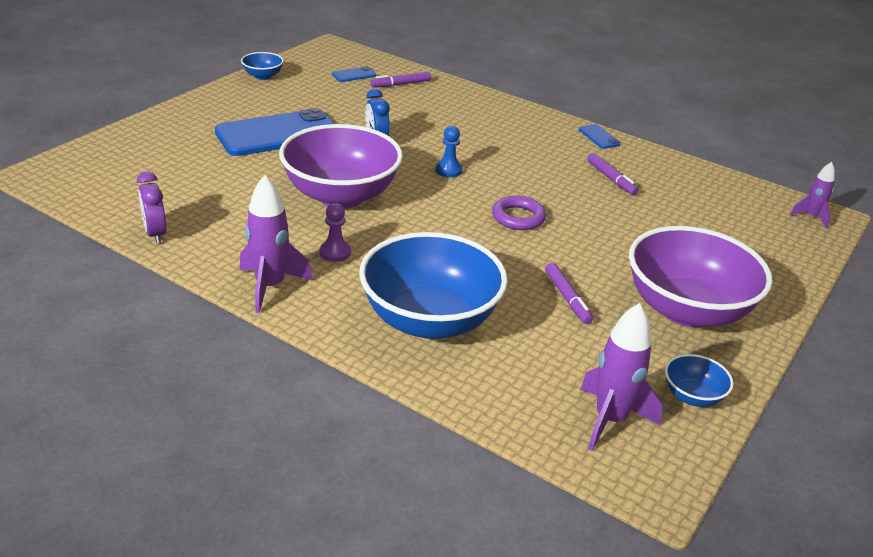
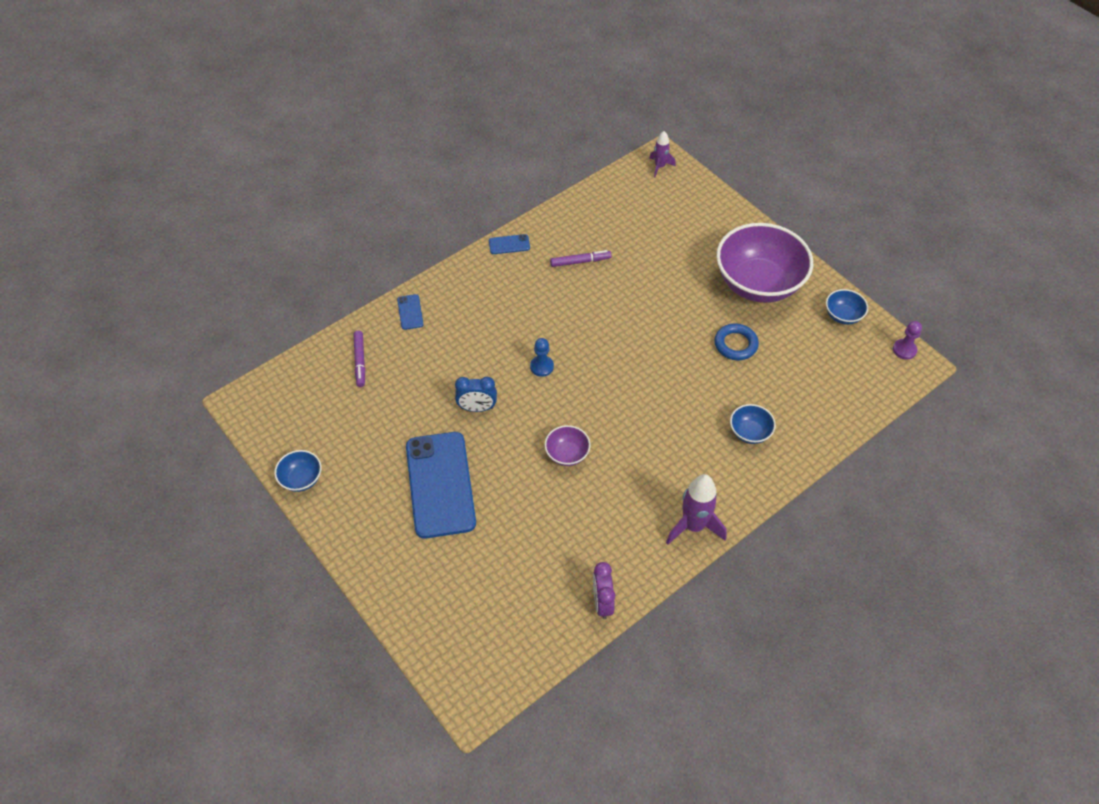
camera: 70 degrees left, 20 degrees up
(155, 234) = (602, 602): purple clock -> purple clock turned 90 degrees clockwise
(335, 252) = (654, 474): purple pawn -> purple pawn (904, 350)
(341, 195) = (567, 454): purple bowl -> purple bowl, size x0.43
(354, 75) = (325, 396): blue phone -> blue phone (410, 312)
(429, 320) = (749, 432): blue bowl -> blue bowl, size x0.43
(518, 217) = (626, 340): purple ring -> none
(567, 298) = (735, 344): purple marker -> blue ring
(610, 420) = (859, 364): purple rocket -> none

